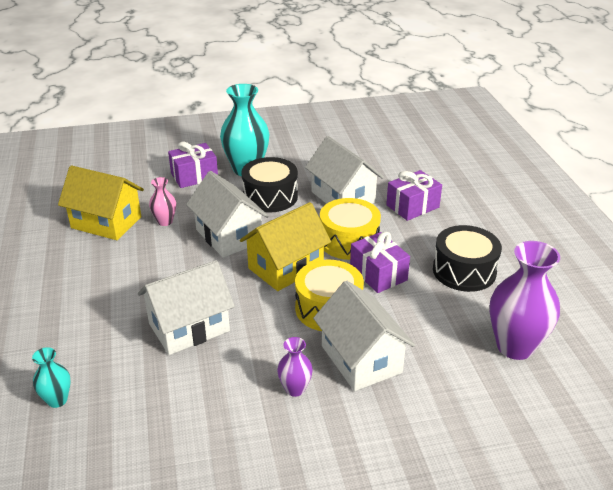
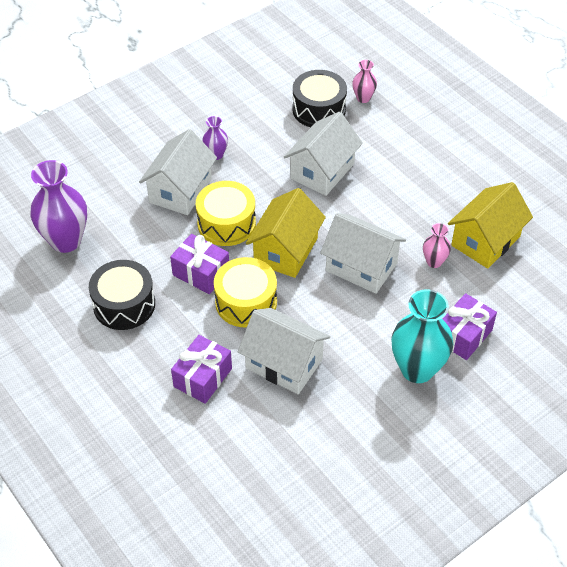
camera: 155 degrees right, 15 degrees up
(57, 400) = (363, 98): turquoise vase -> pink vase
(106, 222) = (485, 241): yellow house -> yellow house turned 45 degrees counterclockwise
(270, 196) = (360, 334): black drum -> black drum (319, 109)
(361, 359) = (180, 190): white house -> white house turned 75 degrees clockwise

